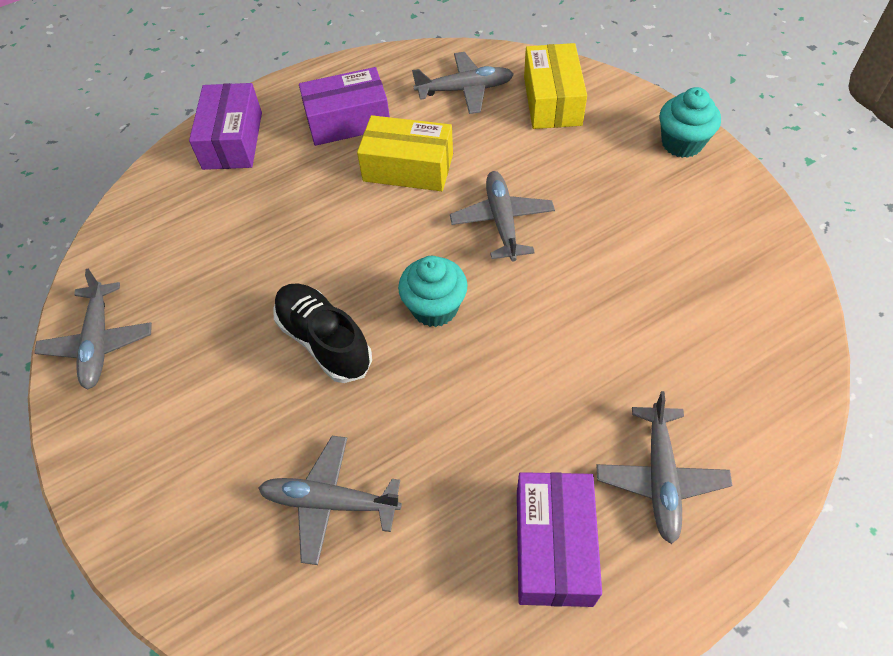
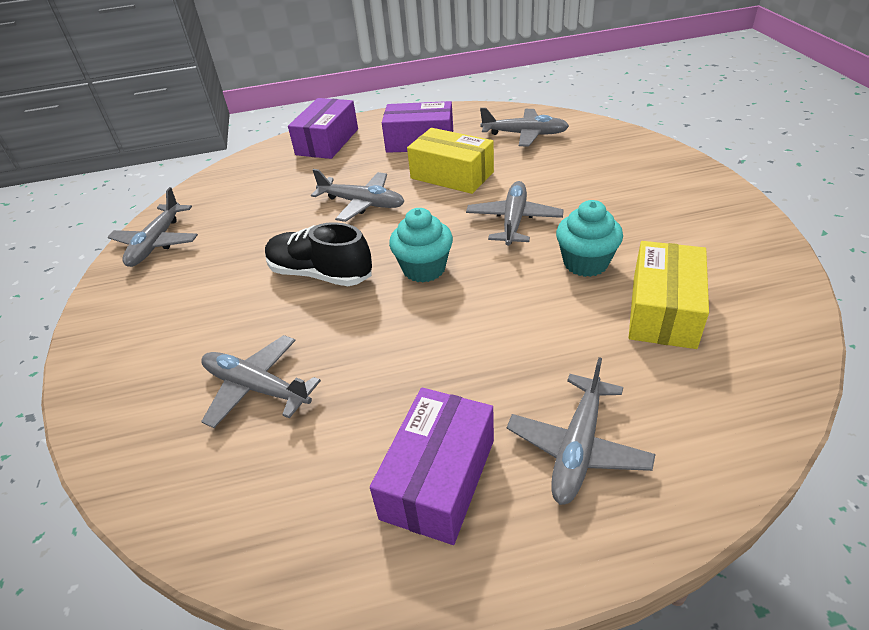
camera: 20 degrees right, 15 degrees down
(323, 230) = (361, 203): none -> grey plane
(324, 341) = (320, 274): black shoe -> black shoe turned 45 degrees counterclockwise
(552, 101) = (597, 150): yellow box -> yellow box (663, 310)
(682, 143) = (709, 192): turquoise cupcake -> turquoise cupcake (585, 263)

